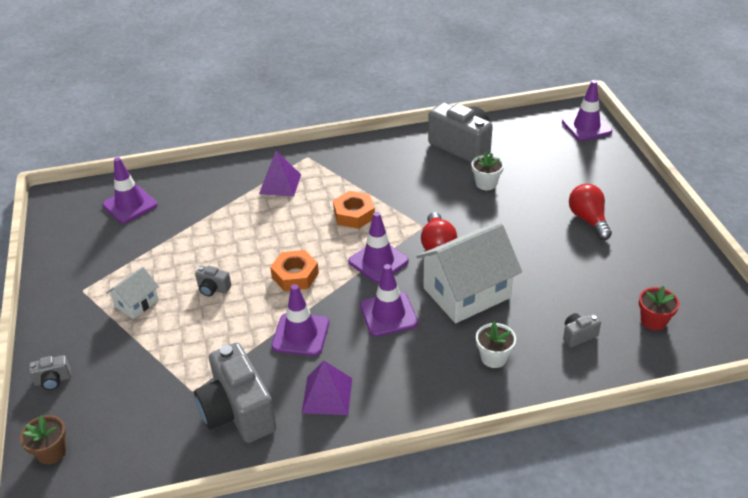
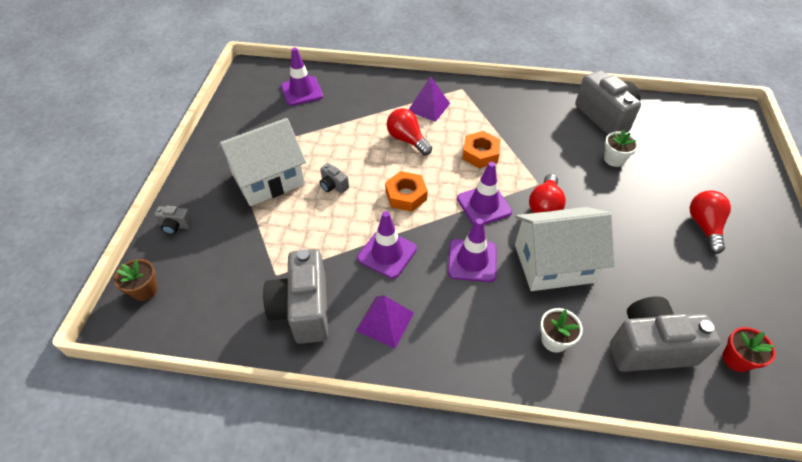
camera: 20 degrees right, 10 degrees up
(136, 303) = (268, 179): white house -> white house, size x2.02
(272, 222) = (407, 140): none -> red light bulb
(578, 335) = (649, 347): grey camera -> grey camera, size x2.28
(586, 127) = (736, 130): purple traffic cone -> none

